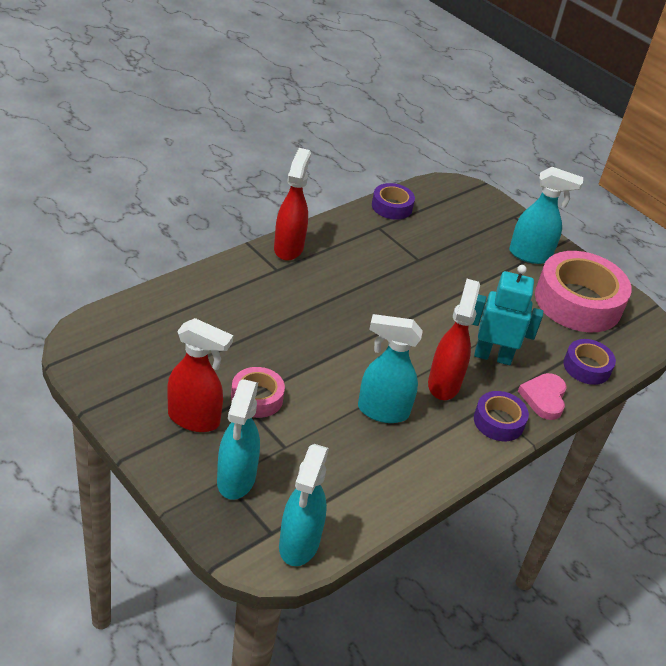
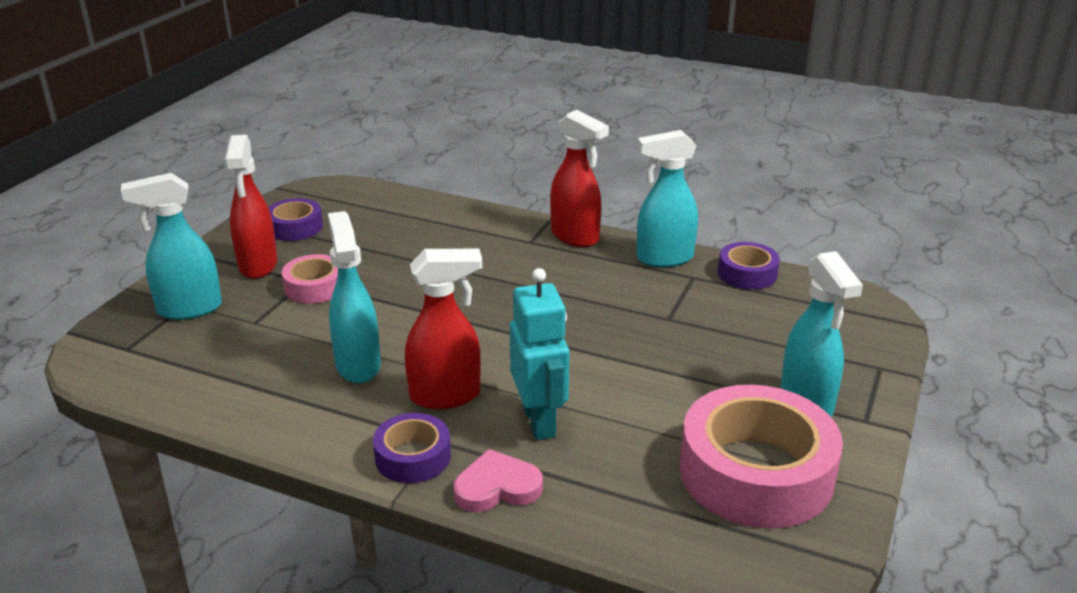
camera: 70 degrees right, 10 degrees down
(288, 248) = (575, 237): red spray bottle -> red spray bottle turned 60 degrees clockwise
(299, 544) = (117, 368): turquoise spray bottle -> turquoise spray bottle (664, 258)
(586, 367) = (608, 515): purple tape -> purple tape (295, 227)

